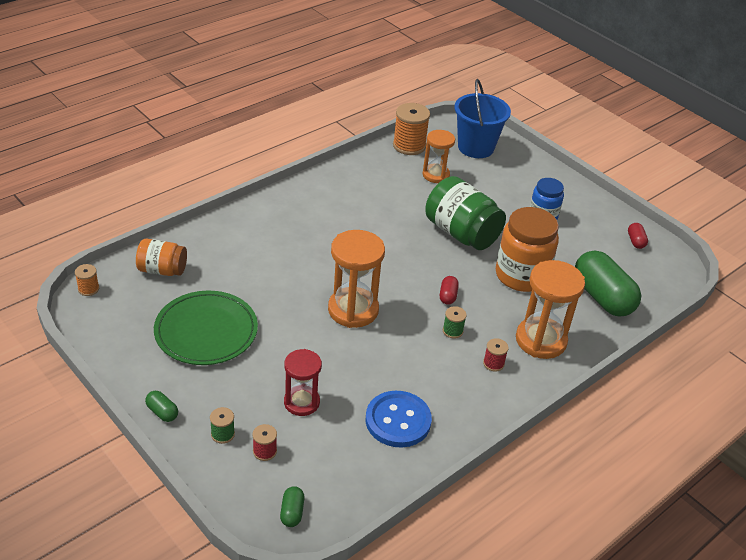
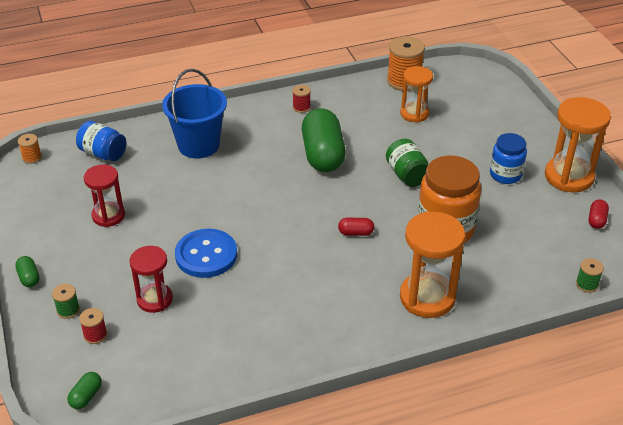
camera: 25 degrees right, 0 degrees up
(162, 270) = (103, 153): orange jar -> blue jar
(206, 331) = (108, 216): green plate -> red hourglass
(353, 310) = (254, 226): orange hourglass -> orange hourglass (569, 177)
(398, 420) = (234, 339): blue button -> blue button (206, 255)
(448, 296) = (356, 233): red capsule -> red capsule turned 60 degrees clockwise
(452, 331) = (340, 267): green spool -> green spool (586, 284)
(461, 233) = (407, 175): green jar -> green jar, size x0.60
(475, 147) = (473, 94): blue bucket -> blue bucket (198, 145)
(493, 363) = (363, 308): red spool -> red spool (301, 107)
(602, 297) = (522, 269): green capsule -> green capsule (323, 155)

